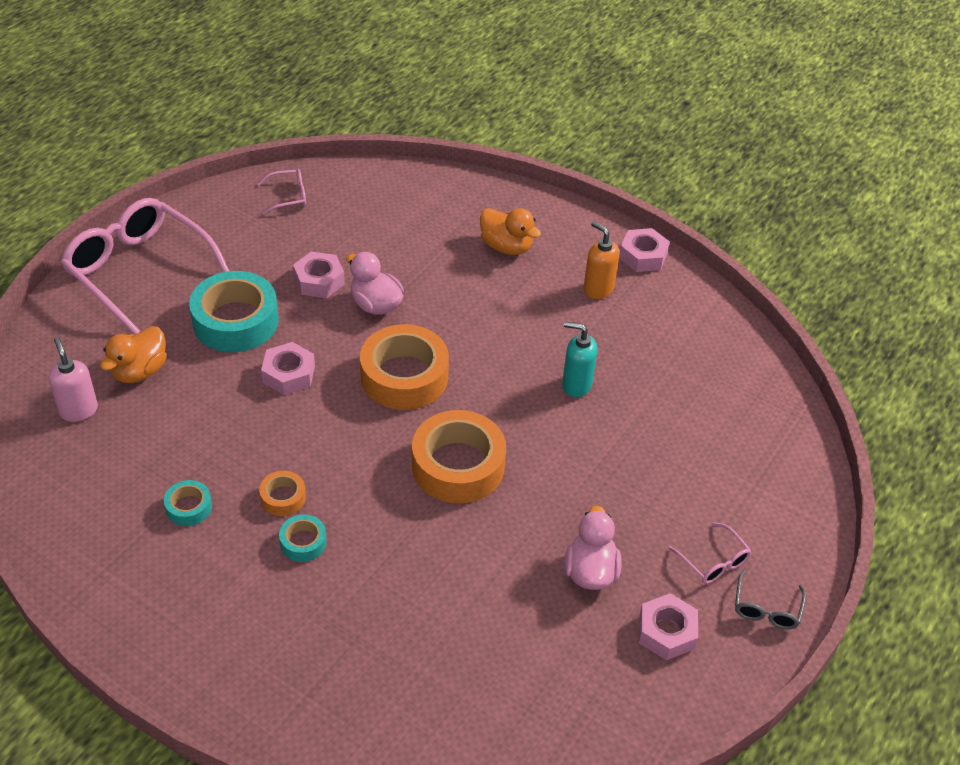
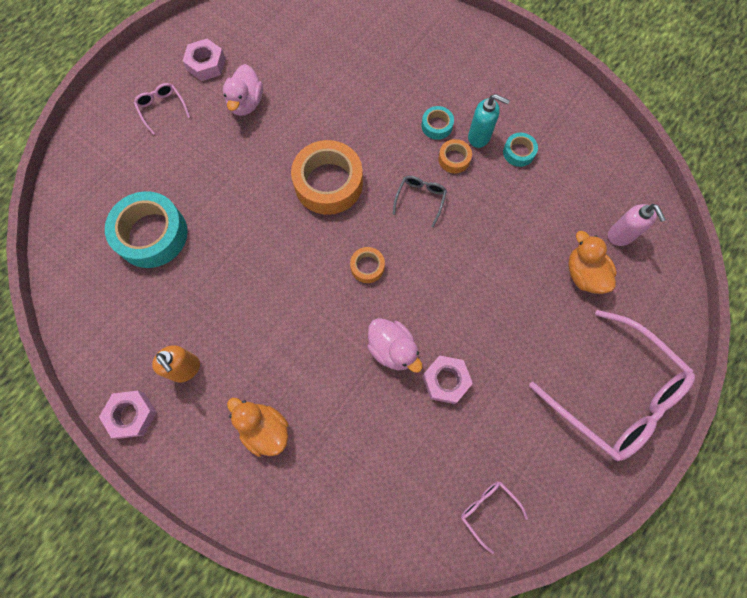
camera: 175 degrees left, 25 degrees up
(139, 371) = (584, 274): orange duck -> orange duck turned 60 degrees counterclockwise
(235, 321) = (515, 329): turquoise tape -> turquoise tape (152, 234)
(289, 196) = (488, 510): pink glasses -> pink glasses turned 60 degrees clockwise
(289, 374) = (462, 270): pink nut -> none
(404, 376) = (367, 267): orange tape -> orange tape, size x0.47
(576, 385) = (227, 257): turquoise soap dispenser -> turquoise soap dispenser (479, 137)
(766, 608) = (138, 77): grey glasses -> grey glasses (420, 199)

